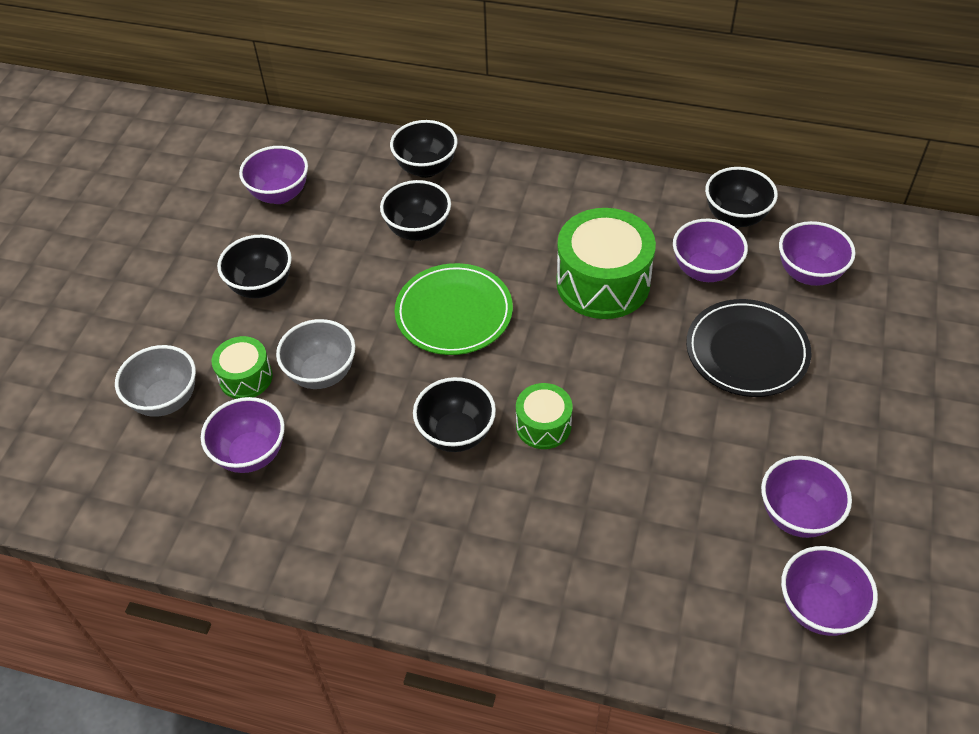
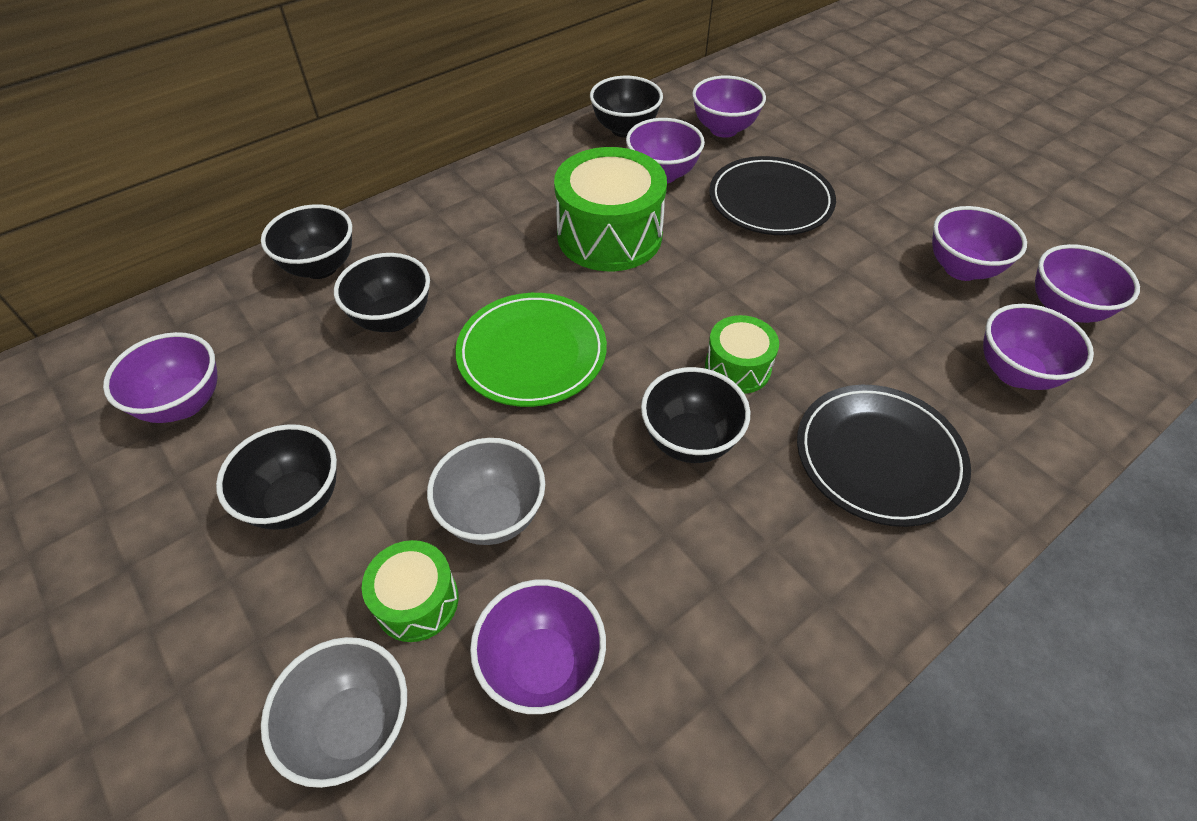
camera: 55 degrees left, 0 degrees up
(534, 545) = (878, 457): none -> black plate
(702, 599) = (1015, 373): none -> purple bowl

